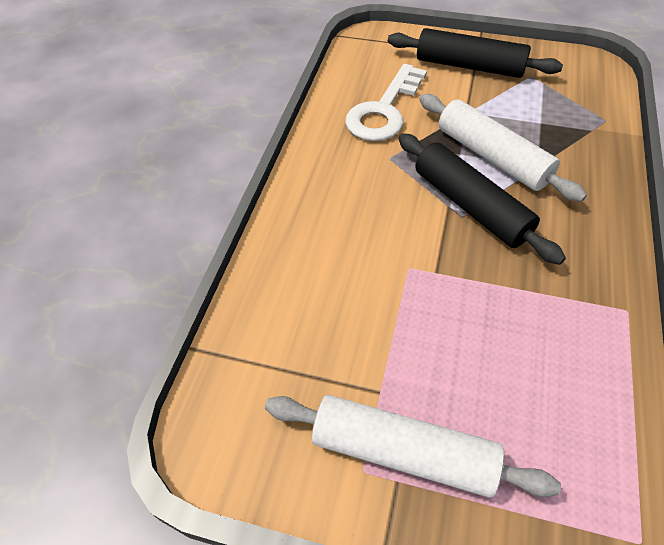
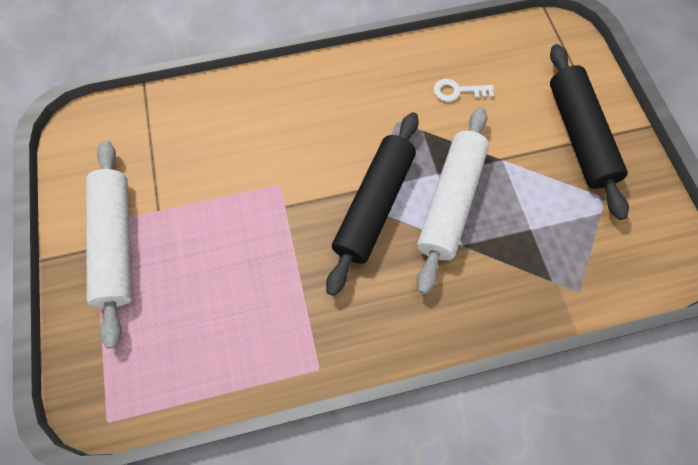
camera: 60 degrees right, 15 degrees up
(384, 110) = (457, 91): white key -> white key, size x0.47

